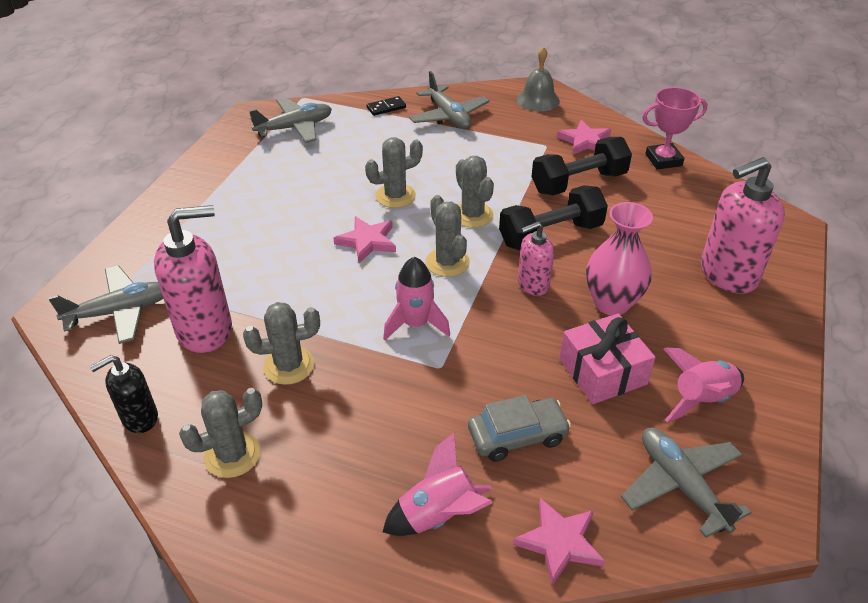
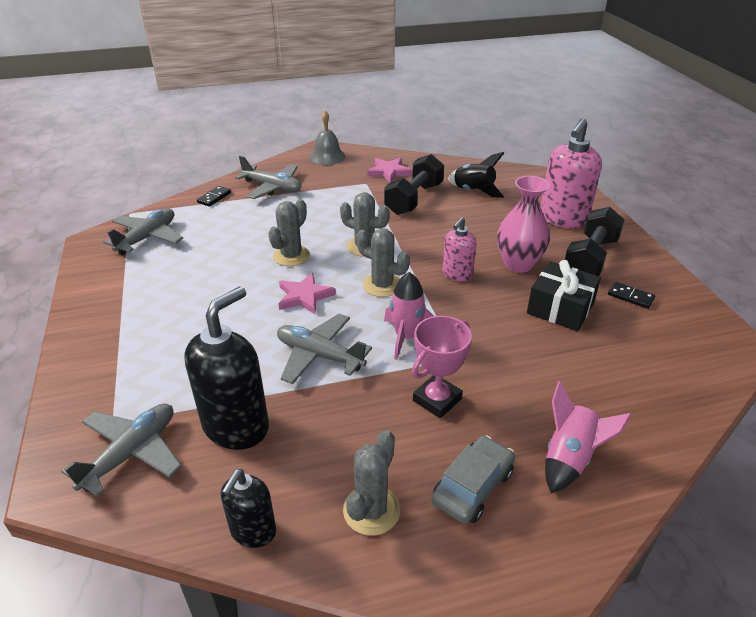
camera: 35 degrees left, 5 degrees down
(205, 330) = (236, 426): pink soap dispenser -> black soap dispenser
(289, 365) = (342, 416): grey cactus -> none
(517, 436) = (557, 376): grey car -> grey car (472, 487)
(550, 235) = (433, 238): black dumbbell -> black dumbbell (590, 258)
(559, 542) = (657, 428): pink star -> none
(602, 371) = (560, 308): pink gift -> black gift
(656, 199) = (473, 191): none -> black rocket
(663, 160) = (451, 167): pink trophy -> pink trophy (437, 400)
(681, 485) = (678, 352): grey plane -> grey plane (319, 355)
(701, 399) = (630, 297): pink rocket -> black domino

